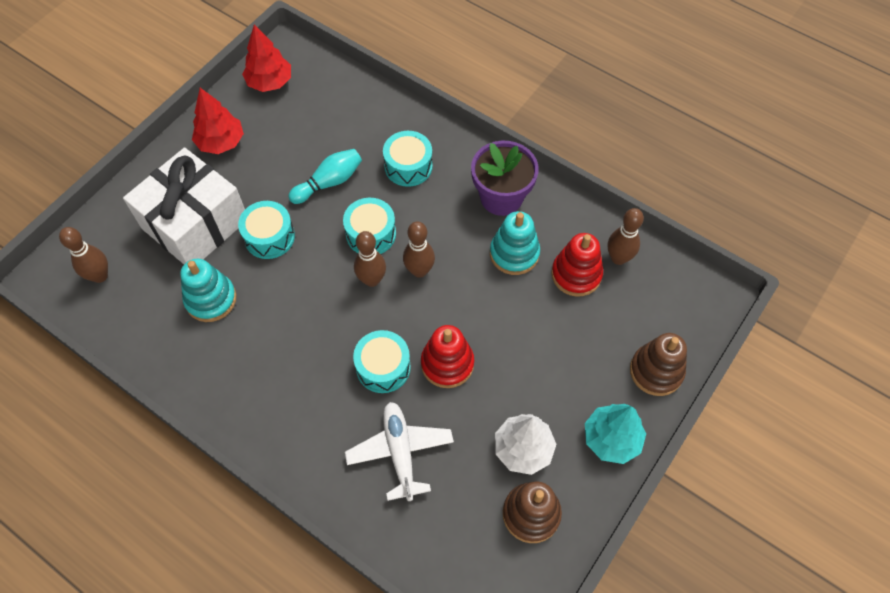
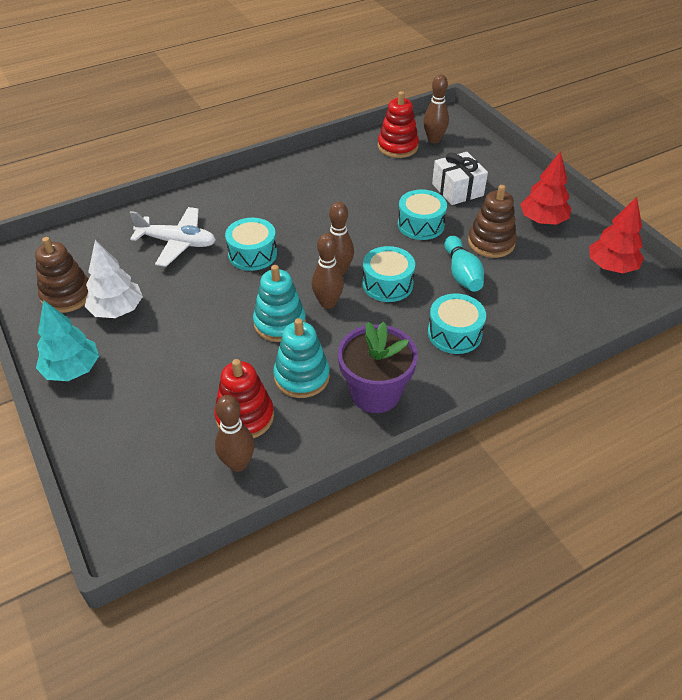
camera: 115 degrees right, 15 degrees down
(195, 224) = (457, 190): white gift -> white gift, size x0.57
(211, 299) = (379, 183): turquoise stacking toy -> turquoise stacking toy (279, 323)
(447, 363) = (226, 291): red stacking toy -> red stacking toy (397, 147)
(656, 371) = (98, 433): brown stacking toy -> brown stacking toy (491, 242)

